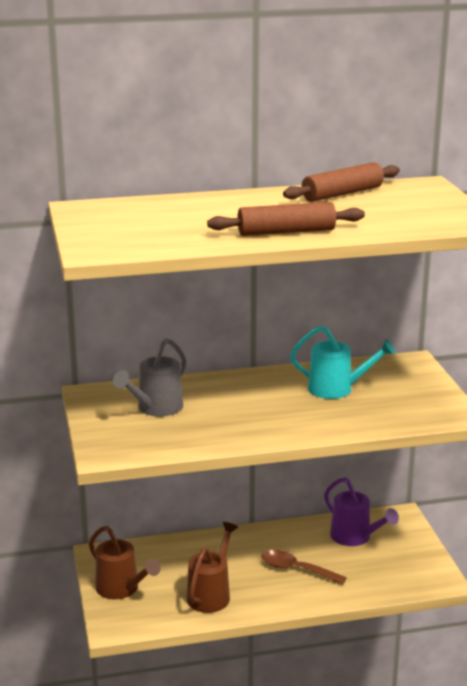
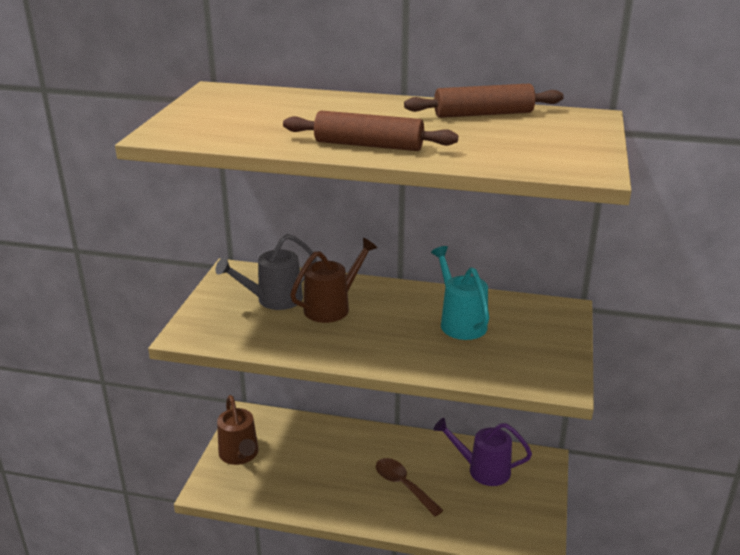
camera: 25 degrees right, 5 degrees up
(211, 594) = (310, 485): brown watering can -> brown watering can (332, 307)
(337, 389) = (459, 322): turquoise watering can -> turquoise watering can turned 150 degrees counterclockwise
(355, 537) = (482, 470): purple watering can -> purple watering can turned 120 degrees clockwise

